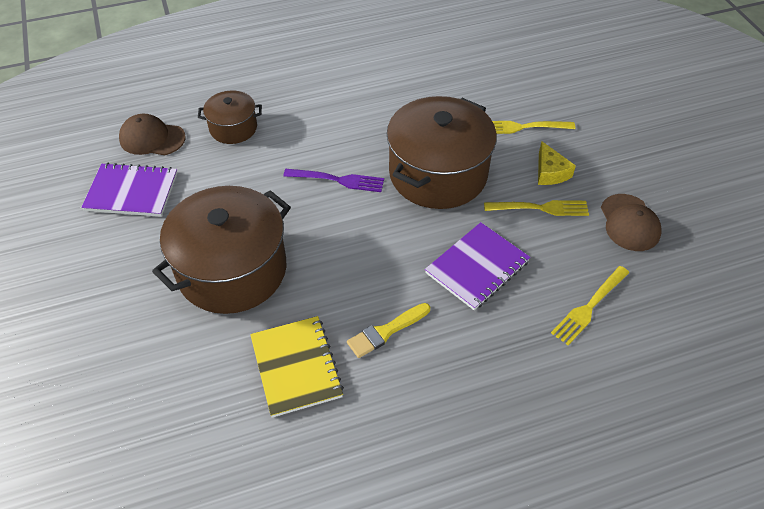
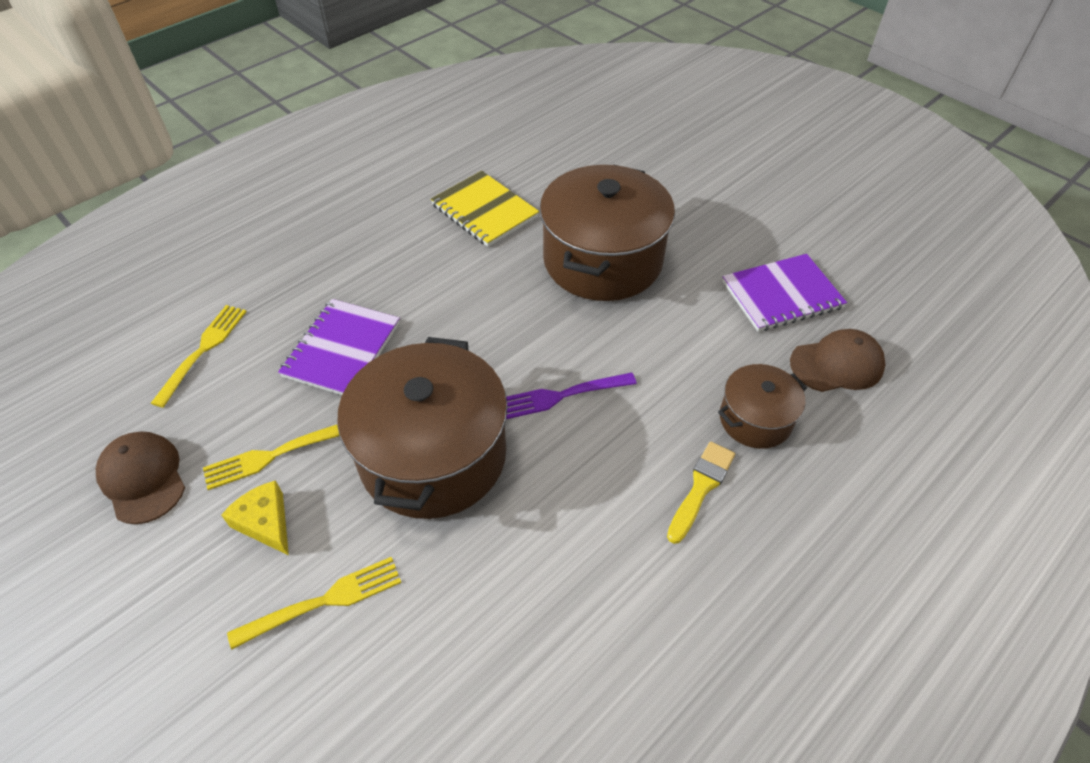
camera: 155 degrees right, 0 degrees up
(386, 331) = (417, 260): yellow brush -> yellow brush (701, 487)

